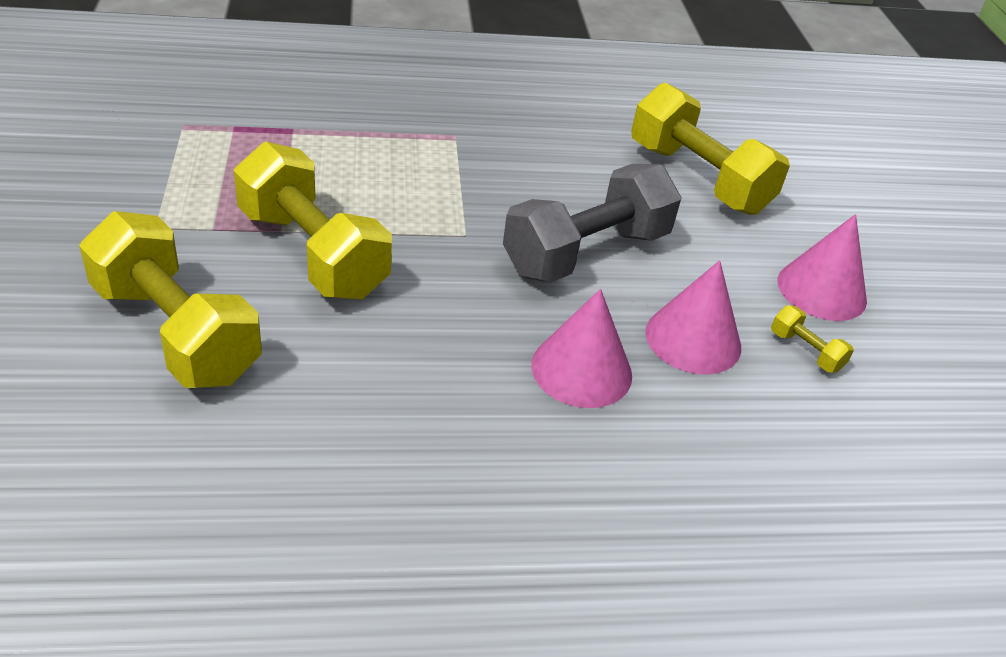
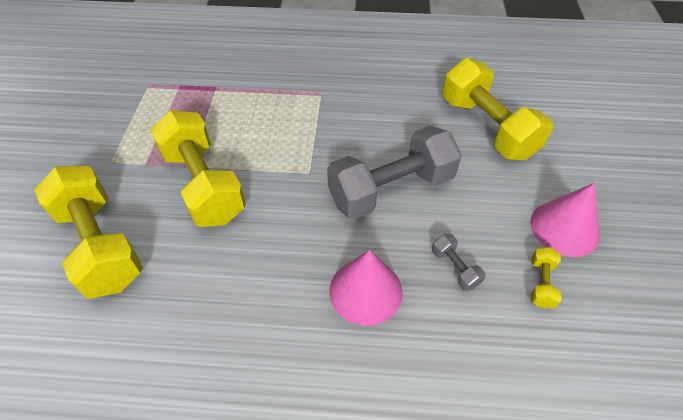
camera: 15 degrees right, 10 degrees up
(693, 339) = (455, 268): pink cone -> grey dumbbell
(805, 351) = (541, 283): yellow dumbbell -> yellow dumbbell turned 45 degrees clockwise

